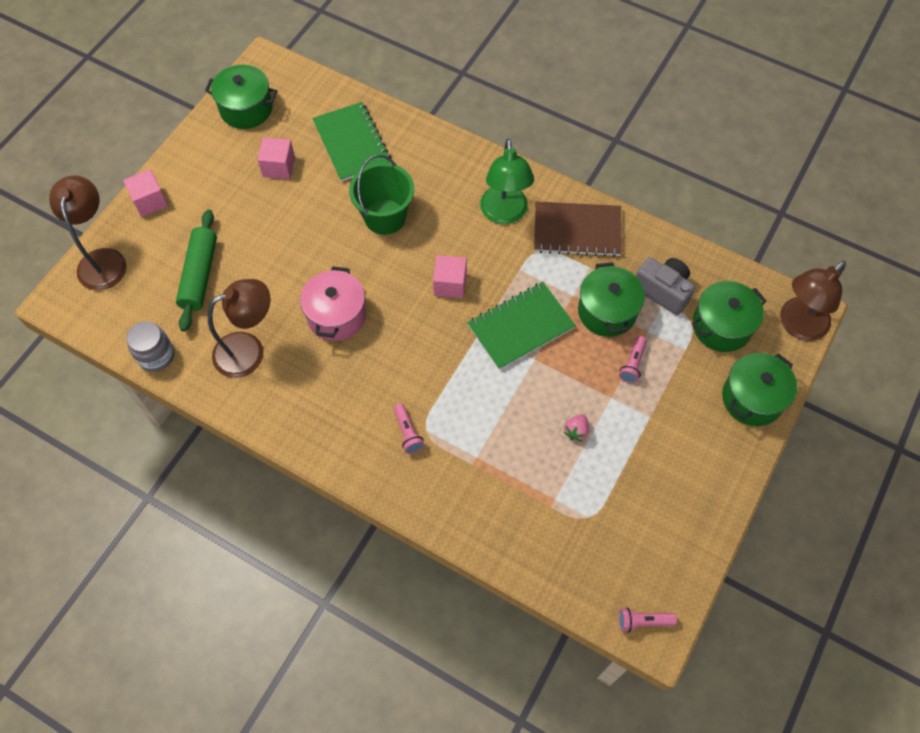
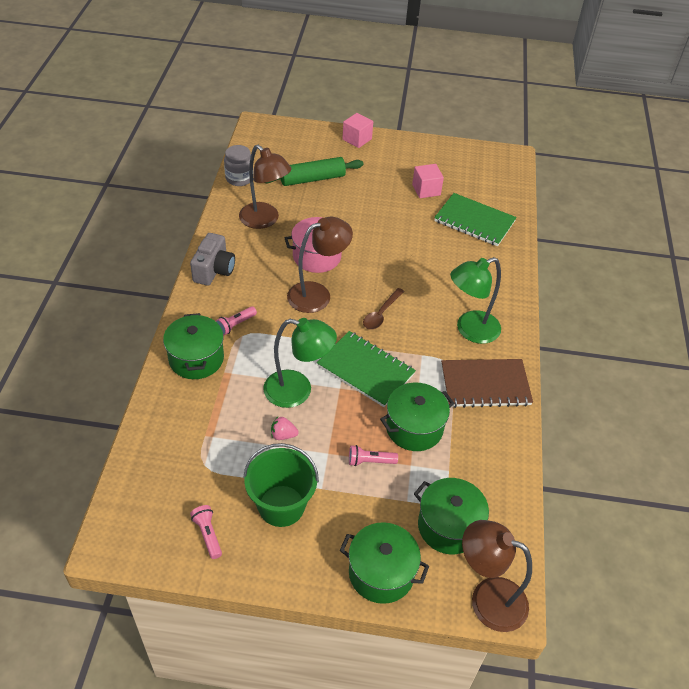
camera: 65 degrees right, 15 degrees down
(102, 260) = (299, 133): brown lamp -> brown lamp (317, 294)
(246, 109) = (464, 159): green pot -> green pot (196, 359)
(352, 143) = (474, 221): green notebook -> green notebook turned 75 degrees clockwise
(385, 217) = (420, 258): green bucket -> green bucket (281, 506)
(450, 284) = (381, 314): pink cube -> brown spoon
(524, 399) = (298, 391): none -> green lamp
(577, 231) = (485, 385): brown notebook -> brown notebook turned 75 degrees counterclockwise
(642, 621) = (118, 531): pink flashlight -> pink flashlight (208, 534)
(663, 291) = (460, 467): grey camera -> grey camera (214, 270)

